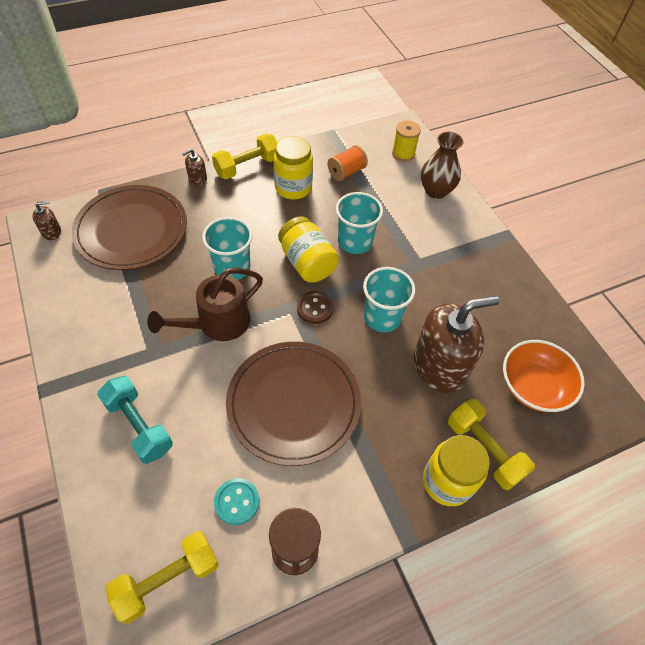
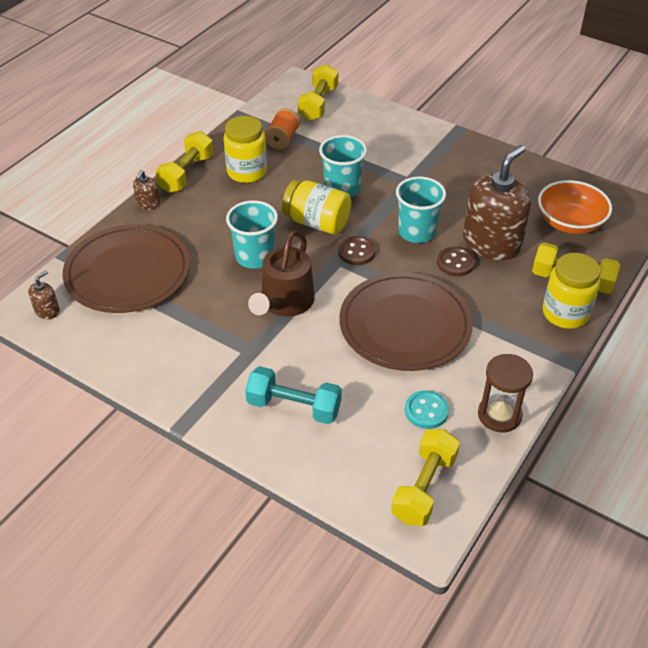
camera: 30 degrees left, 10 degrees down
(389, 367) = (455, 263): none -> brown button
(403, 153) = (318, 104): yellow spool -> yellow dumbbell
(436, 191) = (373, 121): brown vase -> none

